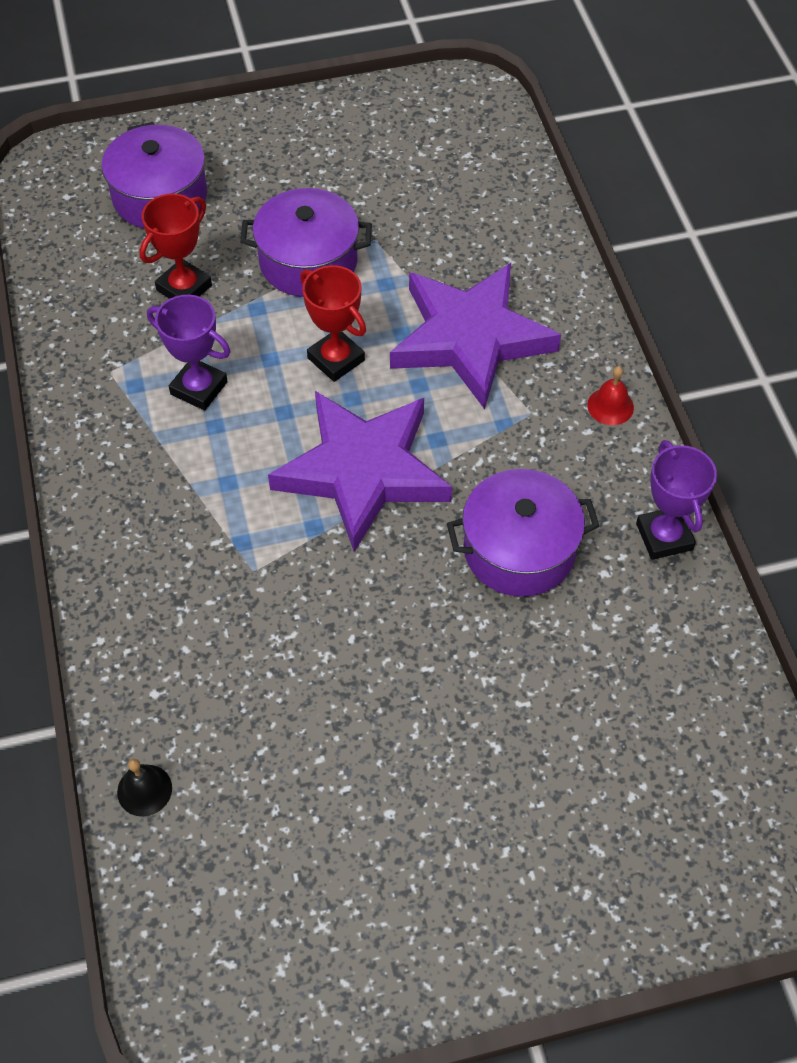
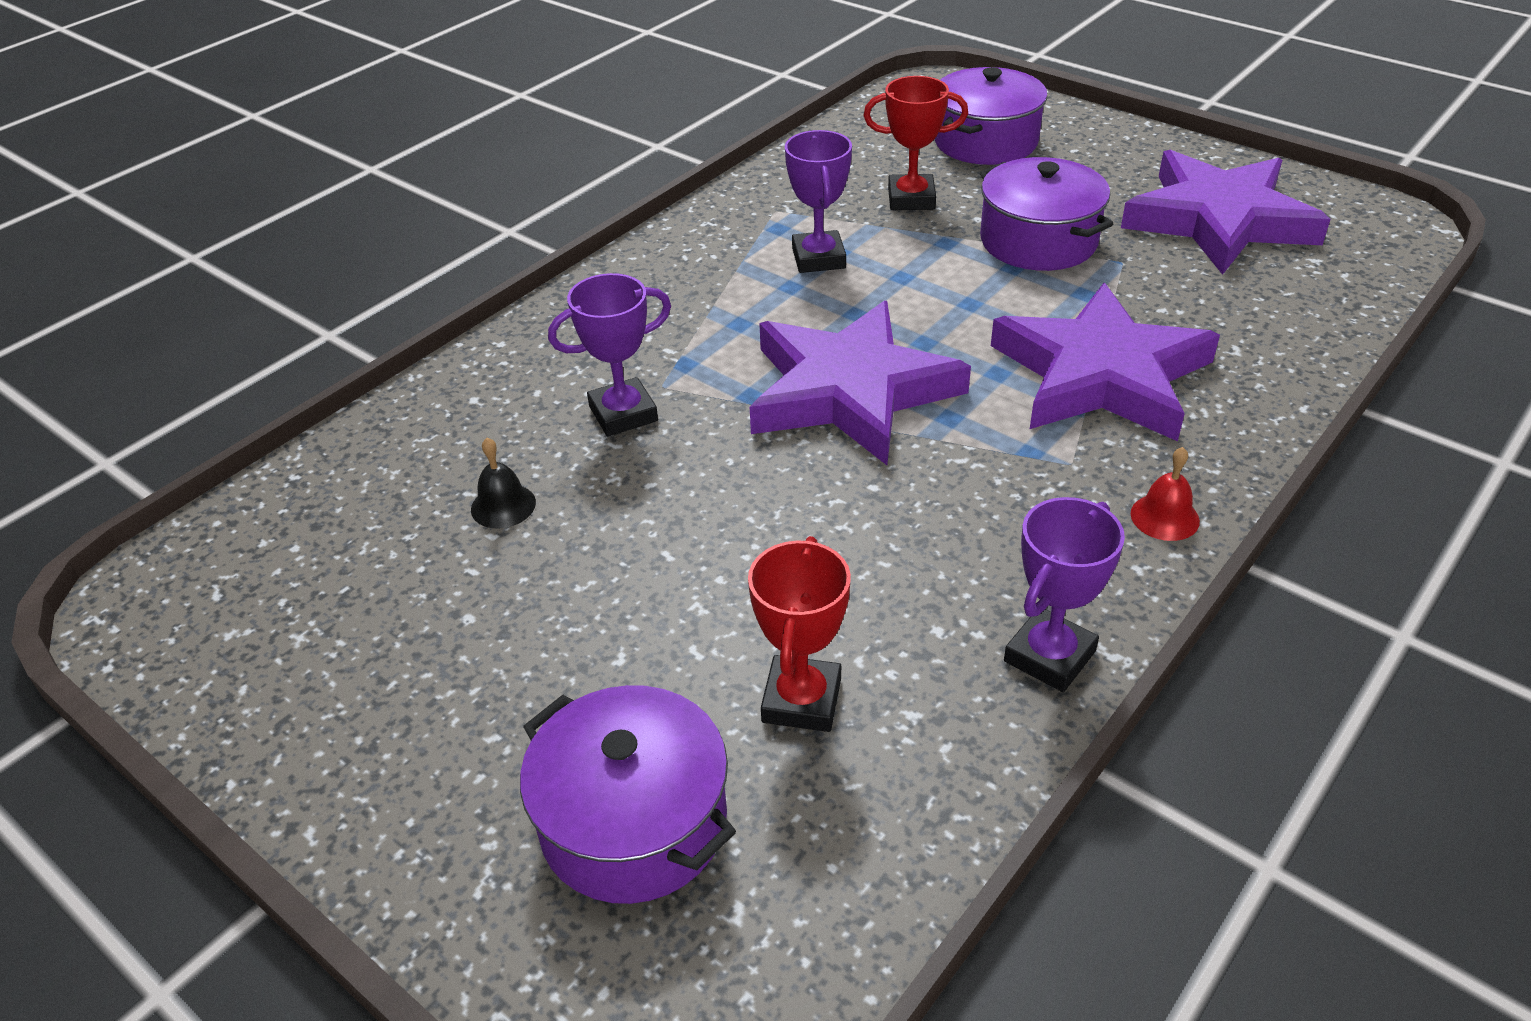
camera: 55 degrees right, 15 degrees down
(144, 790) = (367, 445): black bell -> black bell (503, 505)
(263, 611) = (623, 413): none -> purple trophy
(336, 359) = (954, 311): red trophy -> red trophy (801, 700)
(383, 161) = (1219, 220): none -> purple star
(519, 549) = (888, 545): purple pot -> purple pot (634, 822)

